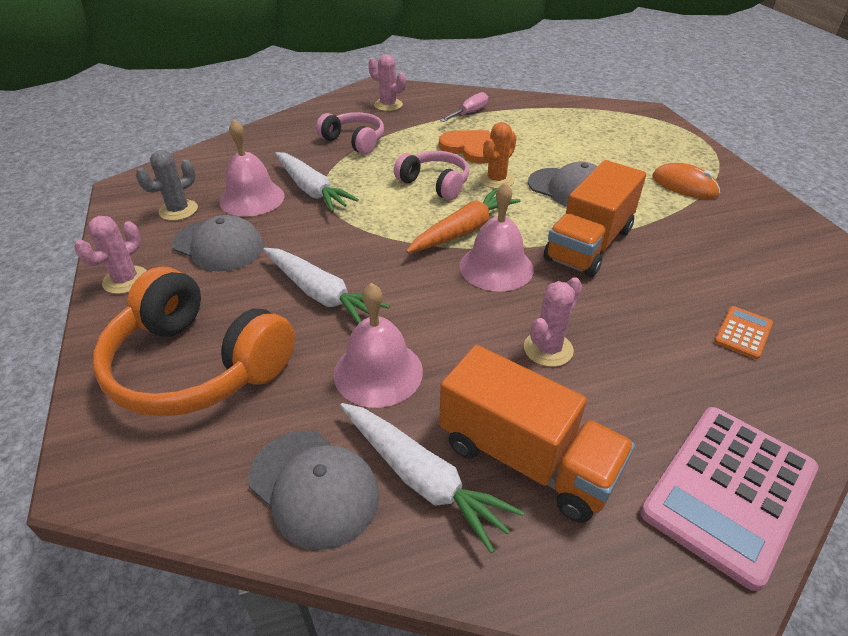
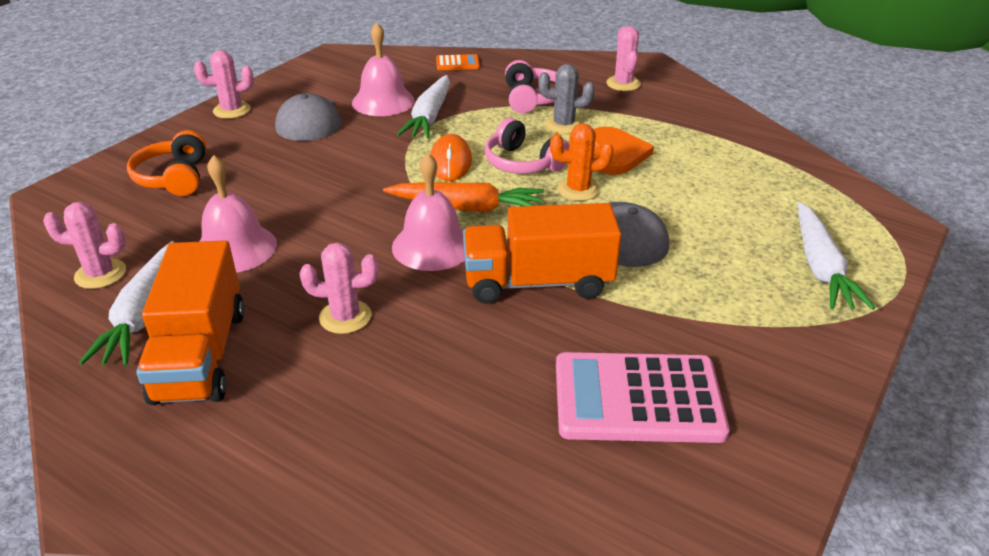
camera: 50 degrees right, 5 degrees down
(178, 210) = (330, 85): grey cactus -> grey cactus (564, 125)
(197, 366) = (174, 177): orange headphones -> orange headphones, size x0.58
(314, 487) = (100, 274): grey cap -> pink cactus
(321, 294) = (298, 184): white carrot -> white carrot (820, 267)
(435, 183) = (522, 163): pink headphones -> pink headphones turned 135 degrees clockwise
(469, 113) = (682, 125): pink screwdriver -> none
(684, 185) = (755, 306): orange mouse -> orange mouse (450, 162)
(729, 491) = (252, 484): pink calculator -> pink calculator (637, 399)
(743, 333) = (503, 432): orange calculator -> orange calculator (457, 63)

